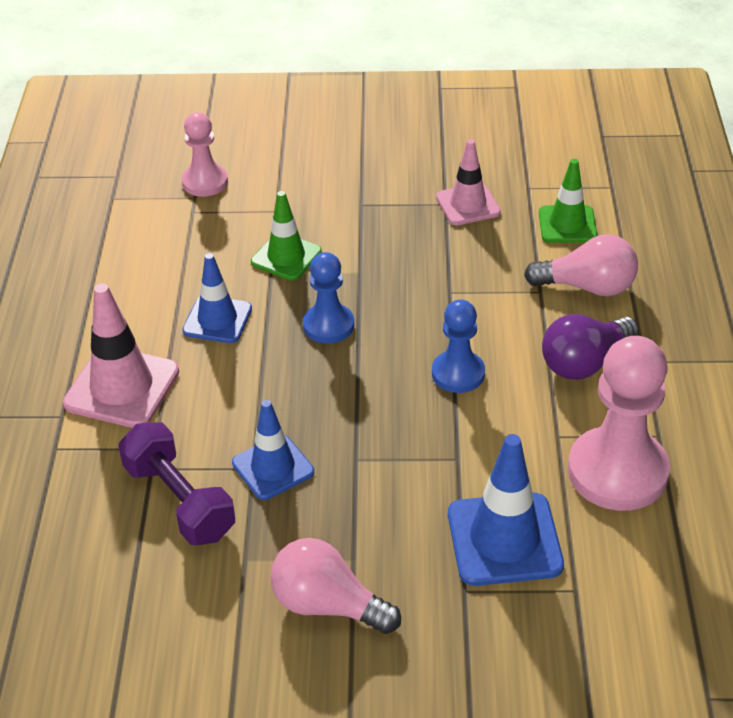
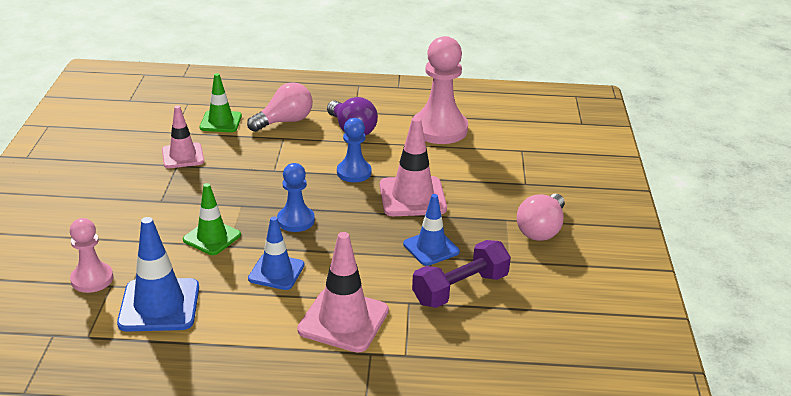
camera: 90 degrees left, 10 degrees down
(401, 443) = (412, 197): none -> pink traffic cone
(504, 539) = (489, 168): blue traffic cone -> blue traffic cone (159, 305)
(587, 287) = (284, 121): pink light bulb -> pink light bulb turned 45 degrees clockwise

